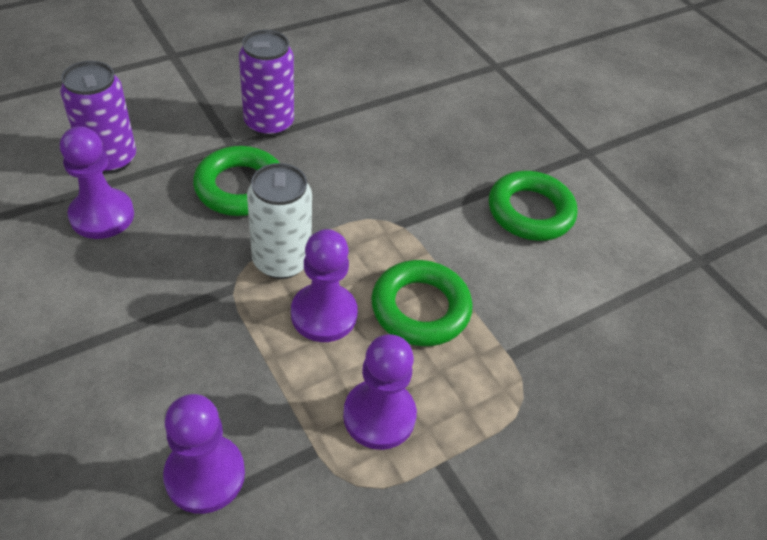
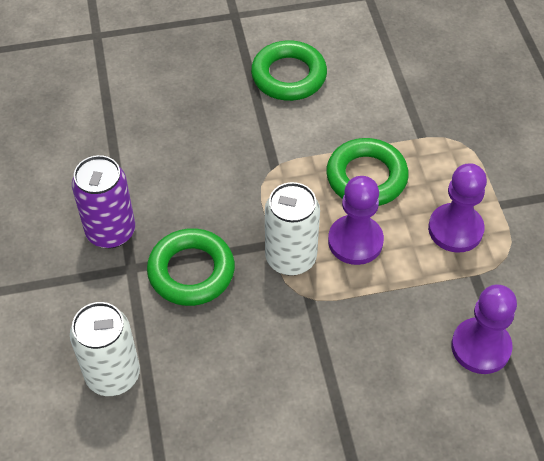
camera: 65 degrees left, 5 degrees up
(102, 215) = (191, 389): purple pawn -> none
(110, 159) = (113, 375): purple can -> white can

